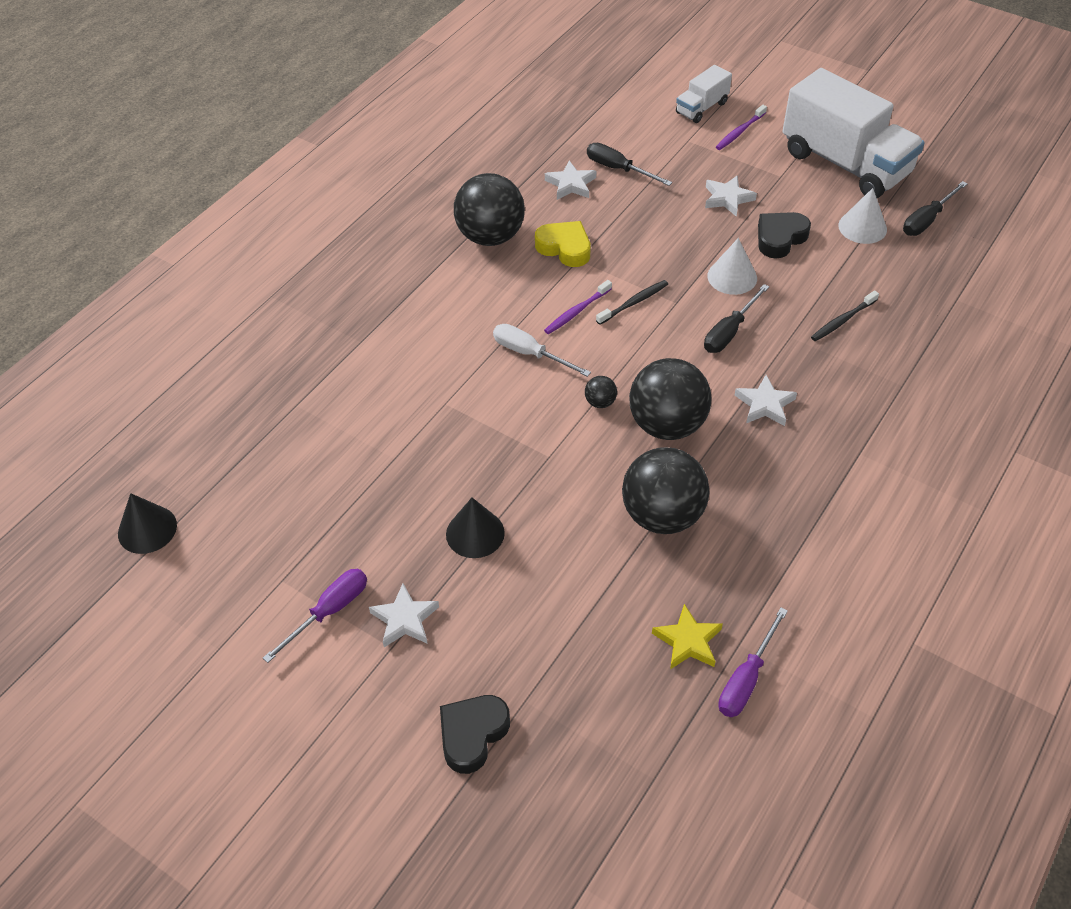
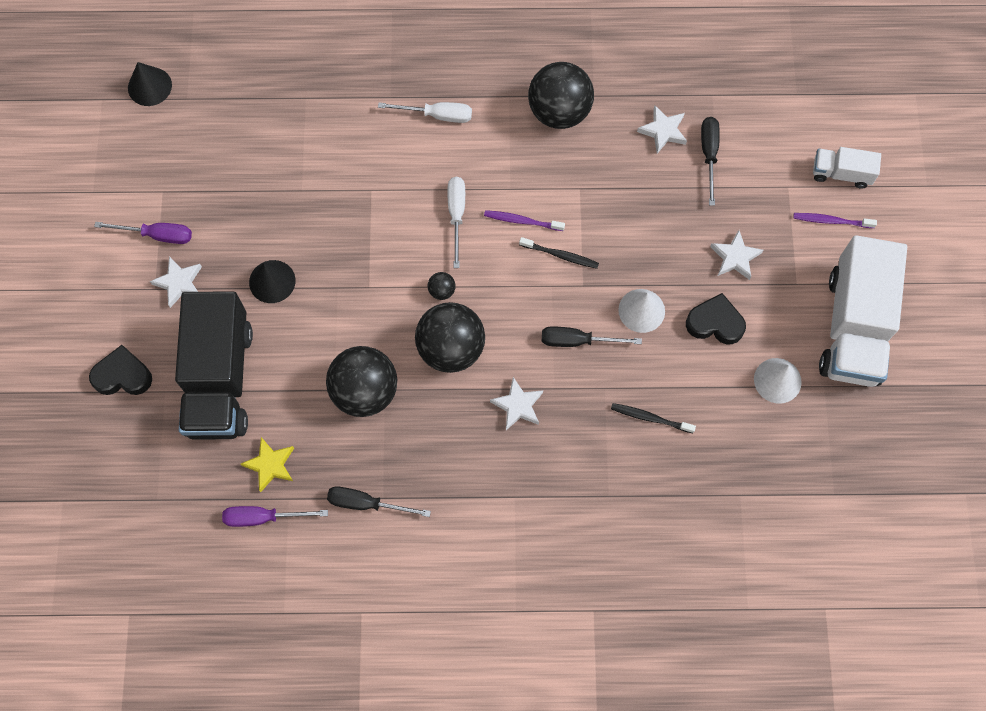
camera: 55 degrees right, 20 degrees up
(413, 317) = (437, 115): none -> white screwdriver
(551, 638) = (220, 379): none -> black truck
(565, 248) = (585, 171): yellow heart -> none
(927, 220) = (826, 428): black screwdriver -> black screwdriver (366, 503)

